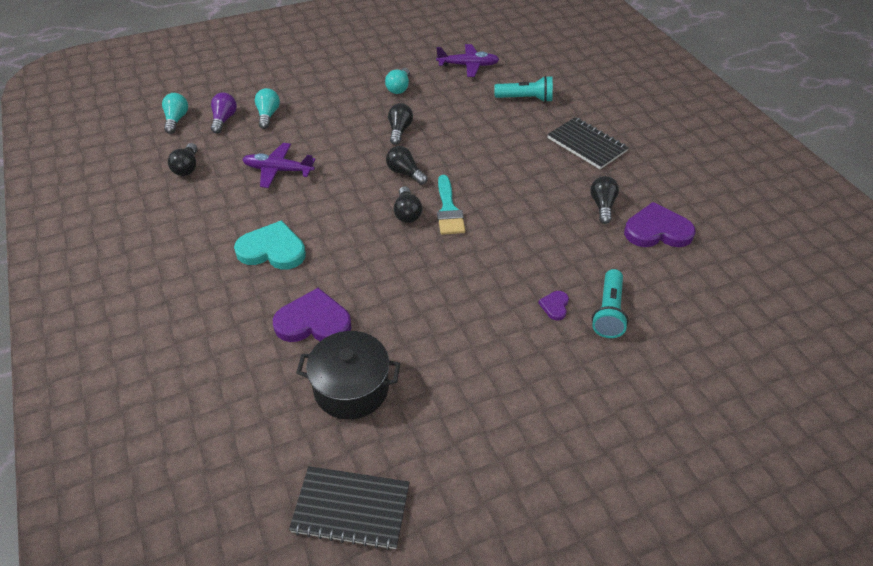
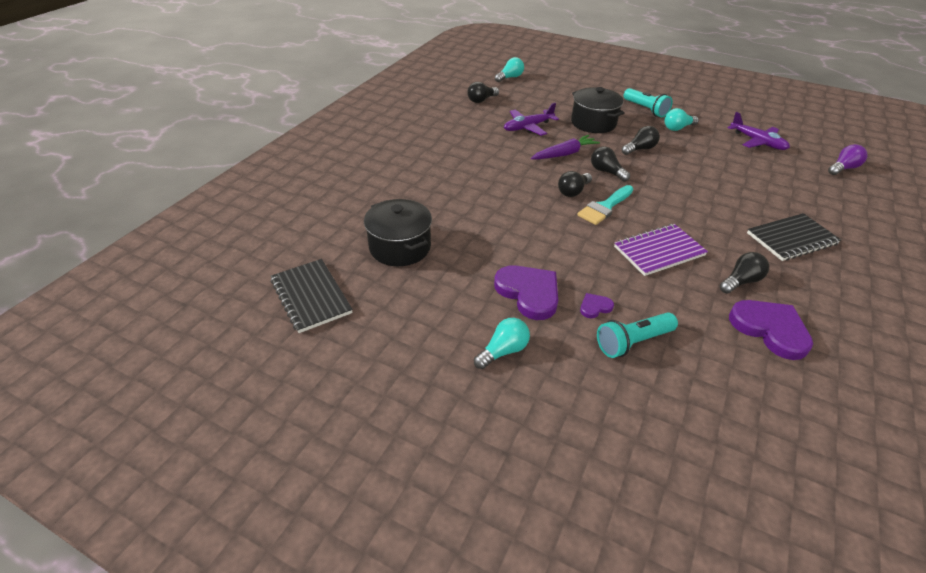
camera: 50 degrees right, 5 degrees down
(224, 119) = (536, 90): purple light bulb -> purple light bulb (843, 168)
(268, 115) = (564, 100): turquoise light bulb -> turquoise light bulb (503, 351)
(272, 250) = (465, 160): turquoise heart -> none
(278, 170) = (528, 127): purple plane -> purple plane turned 90 degrees counterclockwise
(313, 322) = (432, 204): purple heart -> purple heart (529, 293)
(328, 126) = (593, 123): none -> black pot
(349, 178) = (564, 154): none -> purple carrot
(405, 173) = (606, 172): black light bulb -> black light bulb turned 45 degrees counterclockwise
(525, 99) = (778, 183): turquoise flashlight -> turquoise flashlight (645, 109)
(531, 221) = (659, 251): none -> purple notebook
(587, 145) = (791, 239): black notebook -> black notebook turned 60 degrees clockwise

